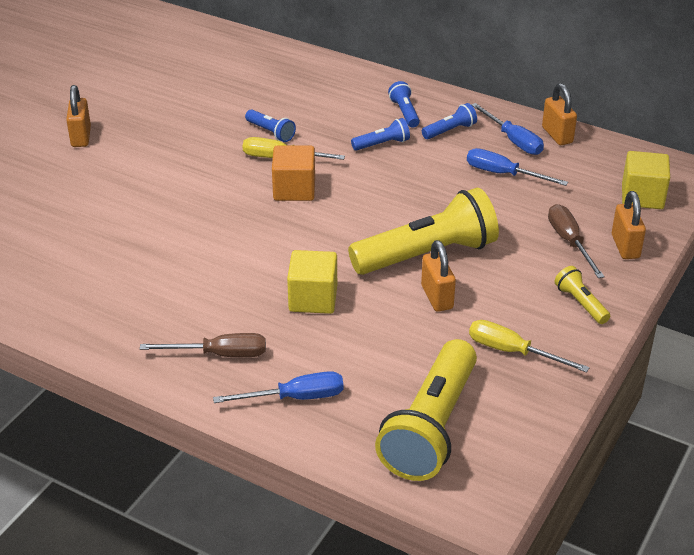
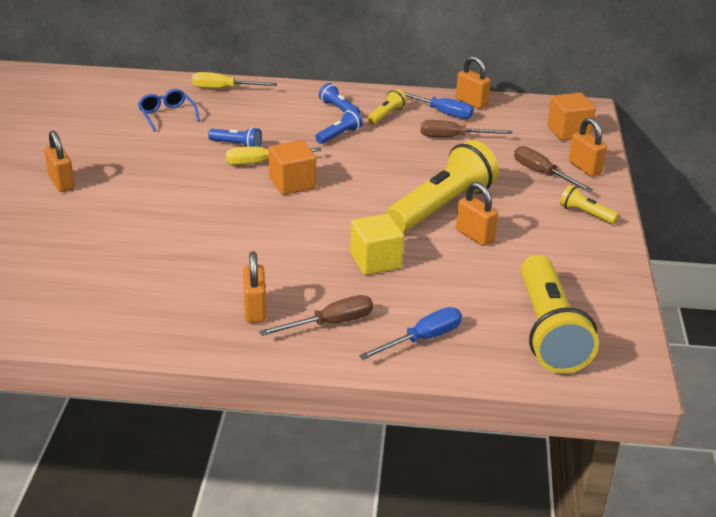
camera: 25 degrees left, 5 degrees down
(160, 319) = (255, 310): none -> orange padlock
(227, 83) = (167, 115): none -> blue glasses
(450, 130) = (386, 115): blue flashlight -> yellow flashlight
(503, 174) = (453, 137): blue screwdriver -> brown screwdriver
(512, 352) = (564, 260): yellow screwdriver -> yellow screwdriver (224, 89)
(642, 196) = (568, 131): yellow cube -> orange cube

